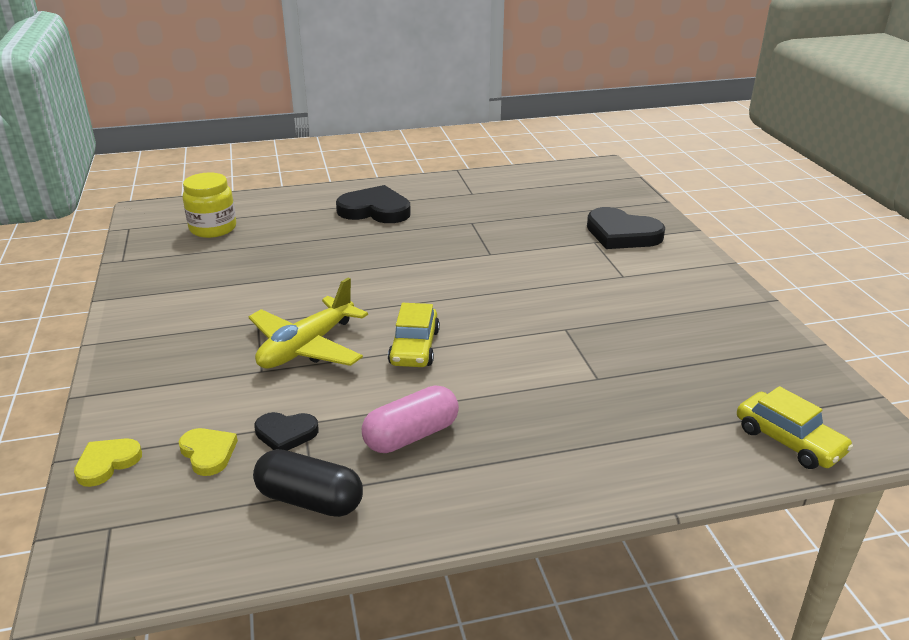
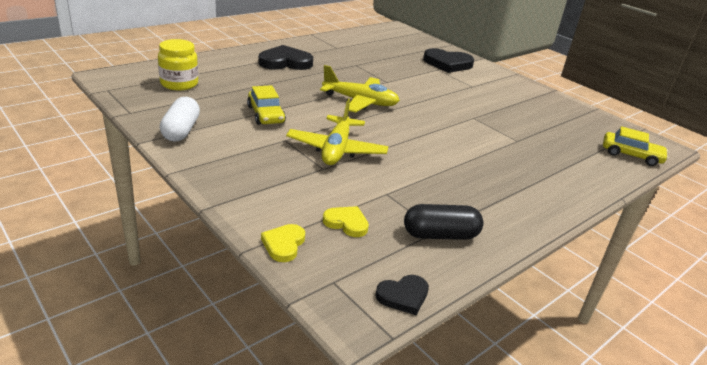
camera: 30 degrees left, 0 degrees up
(151, 291) = (181, 130): none -> white capsule
(286, 434) = (382, 202): black heart -> black heart (403, 296)
(411, 436) = (456, 188): pink capsule -> none
(414, 347) = (403, 140): yellow car -> yellow car (265, 115)
(416, 280) = (360, 102): none -> yellow plane

